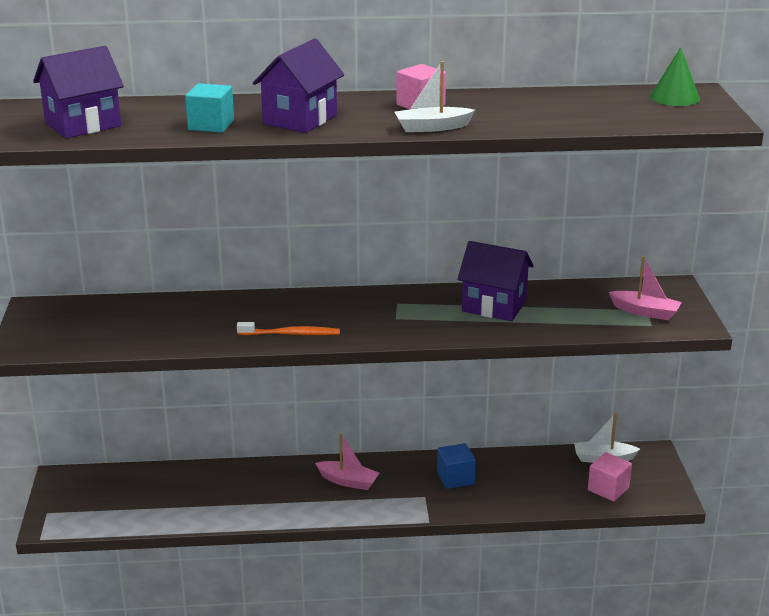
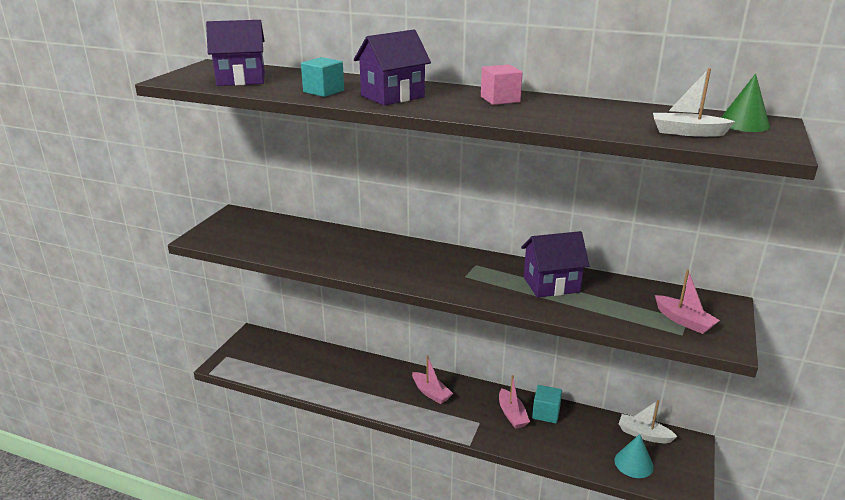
camera: 25 degrees right, 0 degrees up
(291, 334) = (377, 270): orange toothbrush -> none
(432, 127) = (489, 116): white boat -> white boat (687, 132)
(455, 478) = (512, 414): blue cube -> pink boat
(491, 466) = (546, 413): none -> turquoise cube
(494, 306) = (551, 285): purple house -> purple house turned 60 degrees counterclockwise
(608, 489) = (633, 463): pink cube -> turquoise cone

